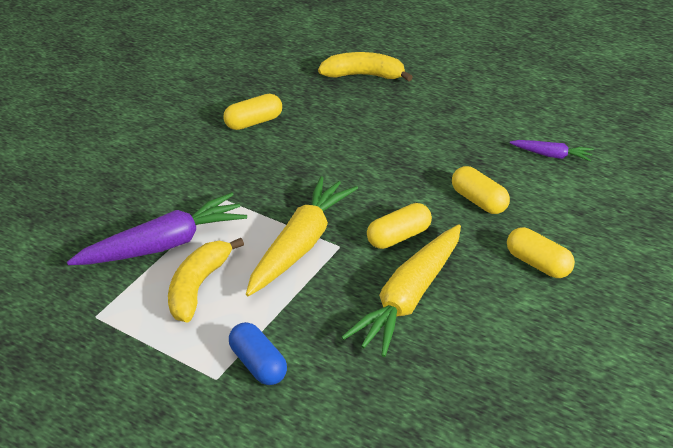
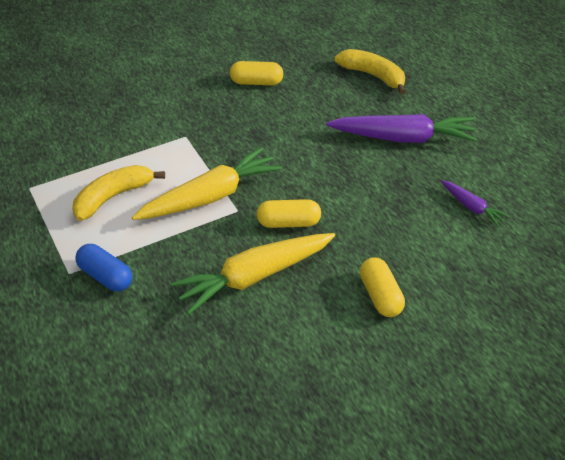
camera: 25 degrees right, 5 degrees up
(164, 245) = (116, 154): purple carrot -> purple carrot (403, 138)
(259, 364) = (106, 276): blue capsule -> blue capsule turned 45 degrees counterclockwise
(479, 201) = (377, 221): yellow capsule -> none

